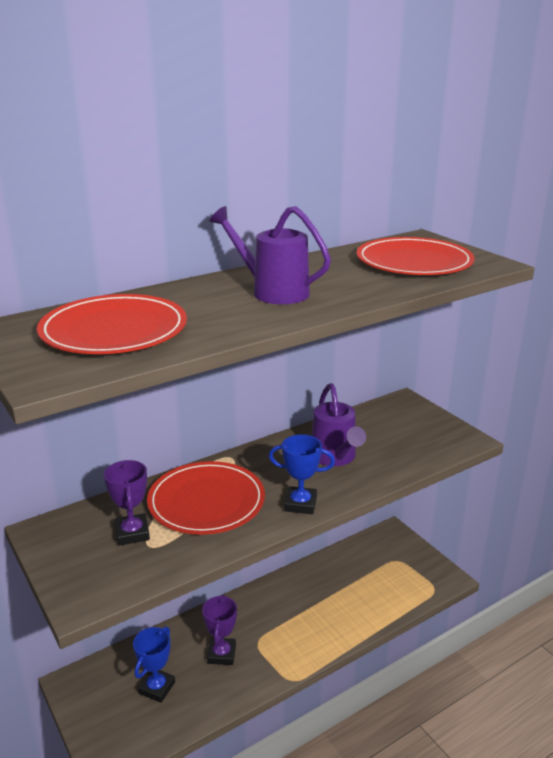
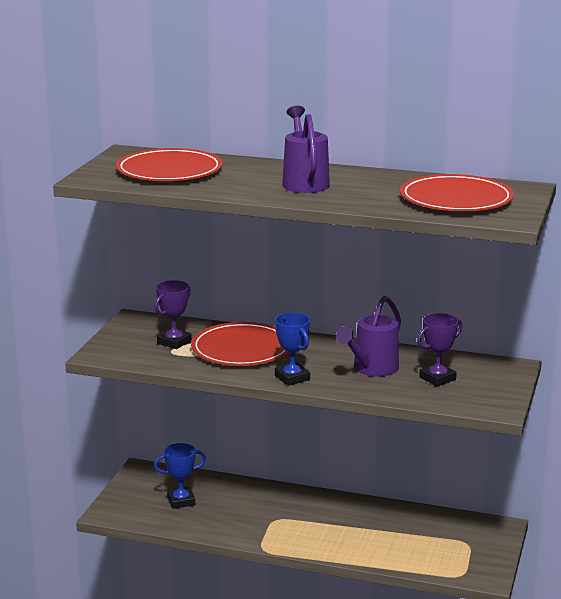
camera: 50 degrees right, 5 degrees down
(222, 654) = (244, 511): purple trophy -> purple trophy (437, 378)

